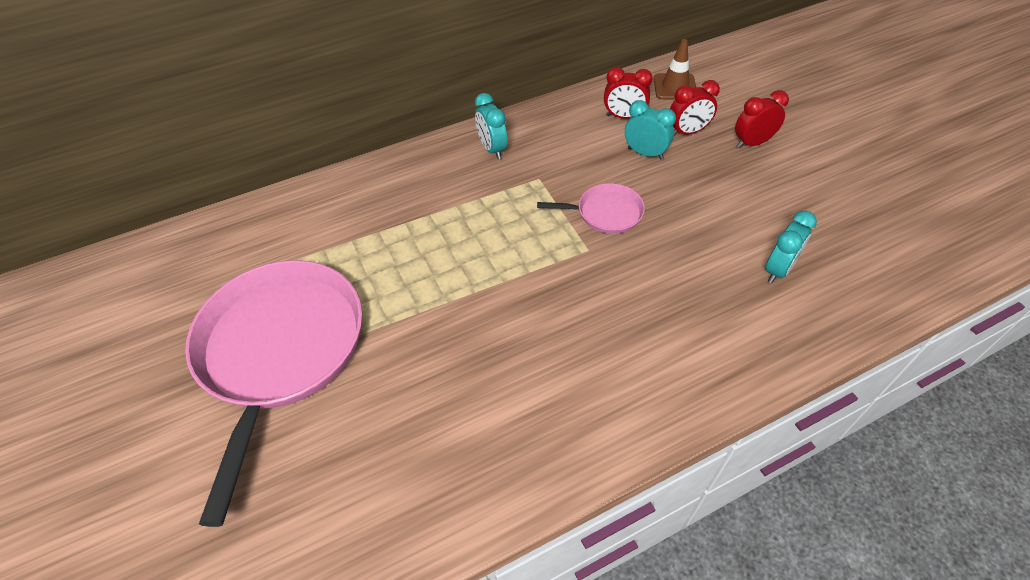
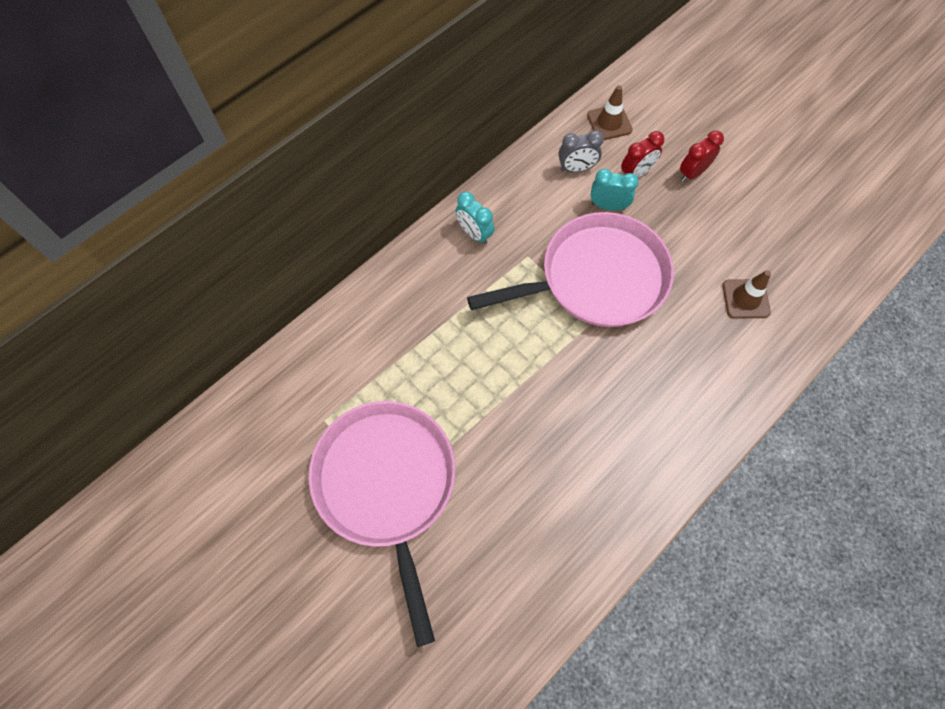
camera: 20 degrees left, 15 degrees up
(606, 213) = (596, 278): pink pan -> pink pan, size x2.24
(624, 117) = (576, 168): red clock -> grey clock
(778, 270) = (745, 299): turquoise clock -> brown traffic cone

